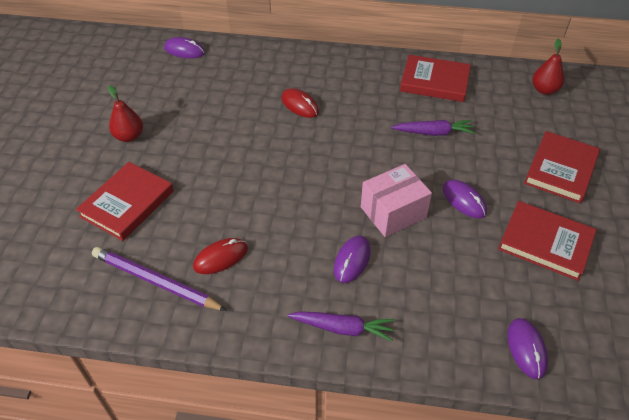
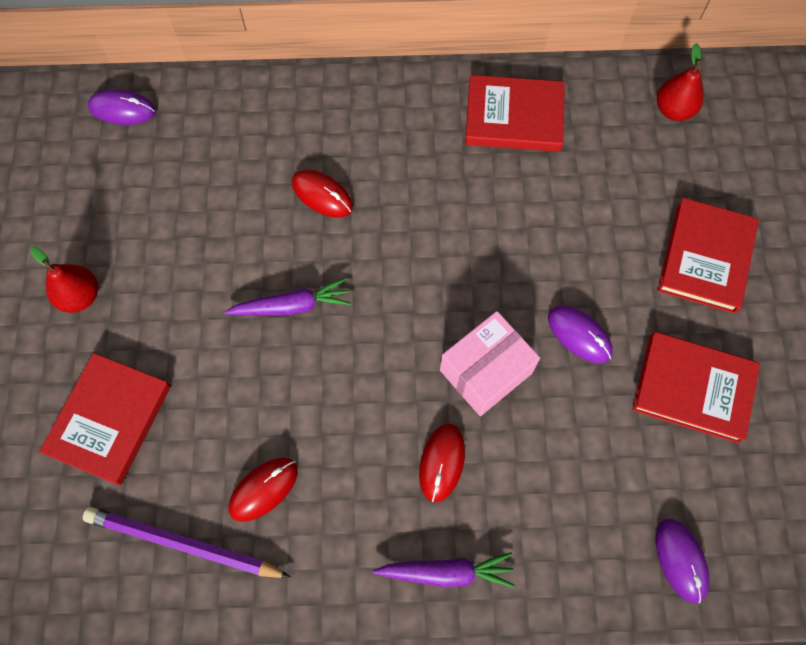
camera: 10 degrees left, 20 degrees up
(352, 260) = (442, 462): purple mouse -> red mouse
(434, 133) = (524, 218): purple carrot -> purple carrot (292, 306)

